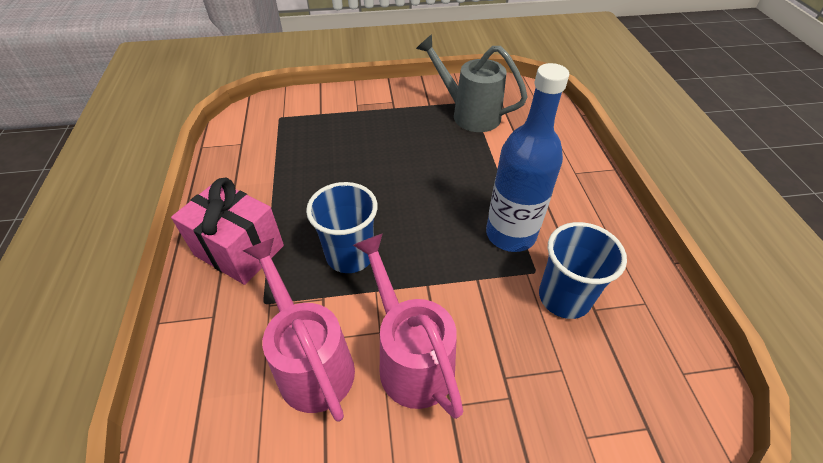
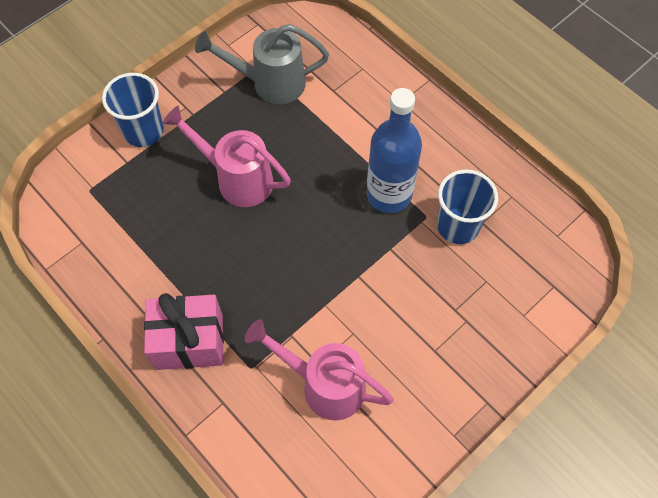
camera: 35 degrees left, 15 degrees up
(350, 255) = (282, 289): blue cup -> blue cup (143, 131)
(410, 359) = (388, 337): pink watering can -> pink watering can (237, 179)

